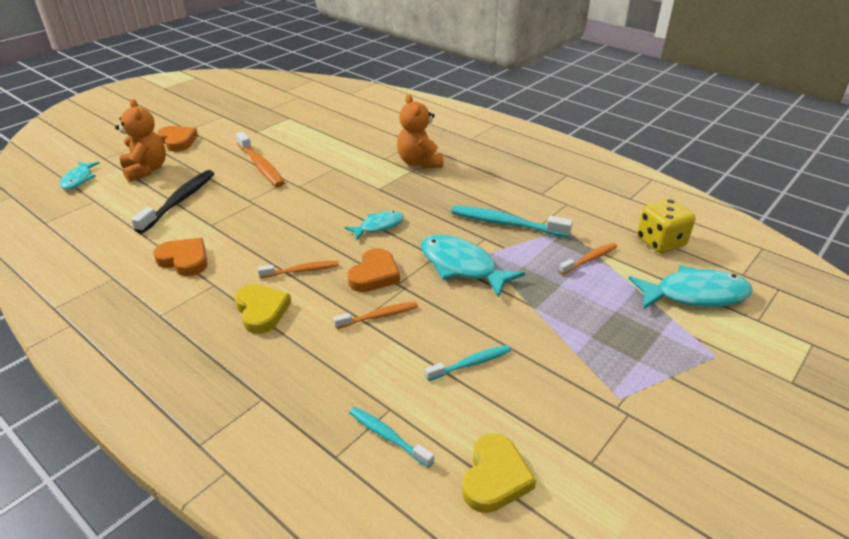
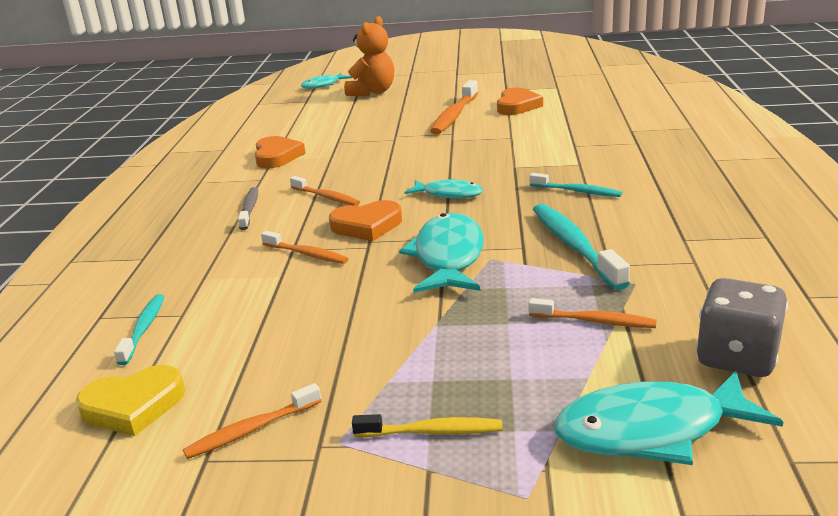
camera: 55 degrees right, 10 degrees down
(178, 141) = (432, 79): orange heart -> orange heart (517, 106)
(179, 201) = (351, 119): black toothbrush -> none
(262, 311) = (249, 209): yellow heart -> grey toothbrush
(419, 162) = (602, 160): orange teddy bear -> none
(471, 363) = (291, 326): turquoise toothbrush -> turquoise toothbrush (577, 191)
(577, 429) = (251, 430): none -> orange toothbrush
(640, 359) = (432, 432): none -> yellow toothbrush
(660, 242) = (737, 358): yellow dice -> grey dice
(695, 295) = (651, 430): turquoise fish -> turquoise fish turned 120 degrees clockwise

